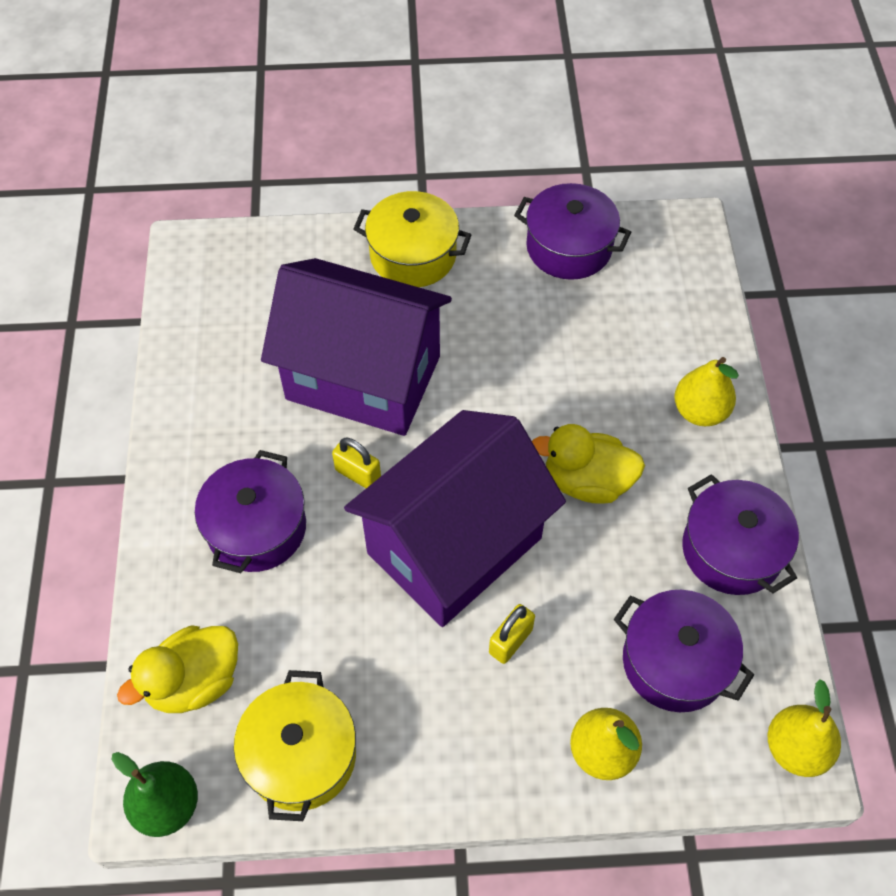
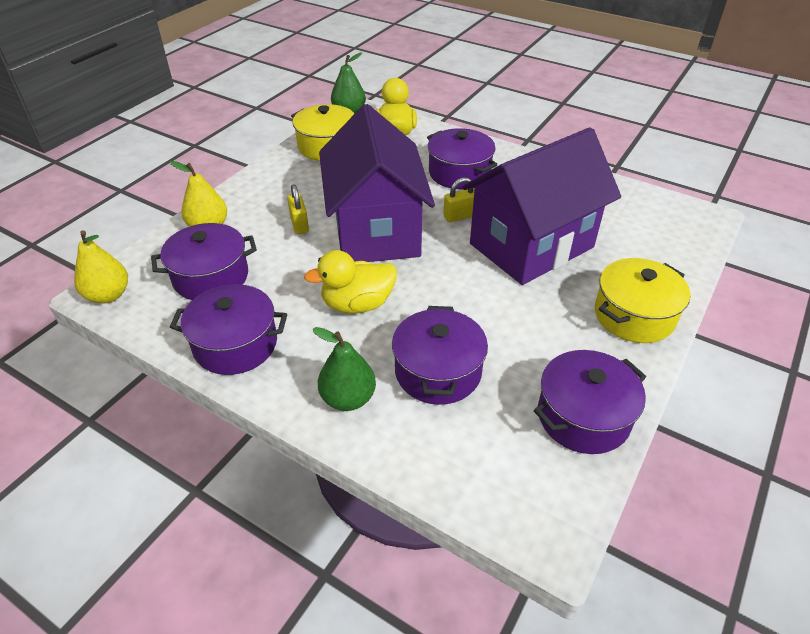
camera: 125 degrees right, 15 degrees down
(587, 481) = (357, 304): yellow duck -> yellow duck turned 150 degrees counterclockwise
(611, 364) = (438, 371): none -> purple pot
(699, 411) = (348, 398): yellow pear -> green pear

